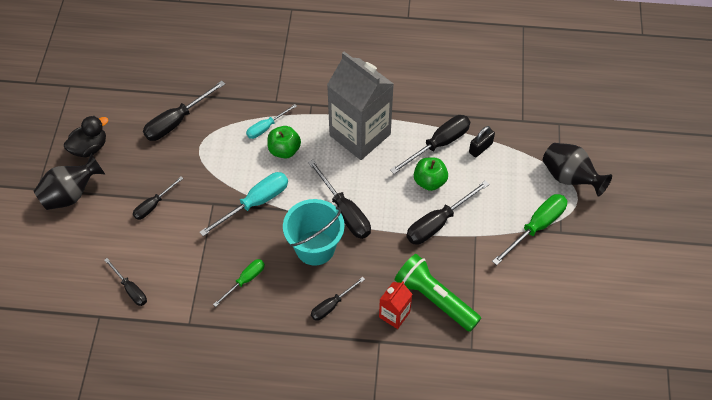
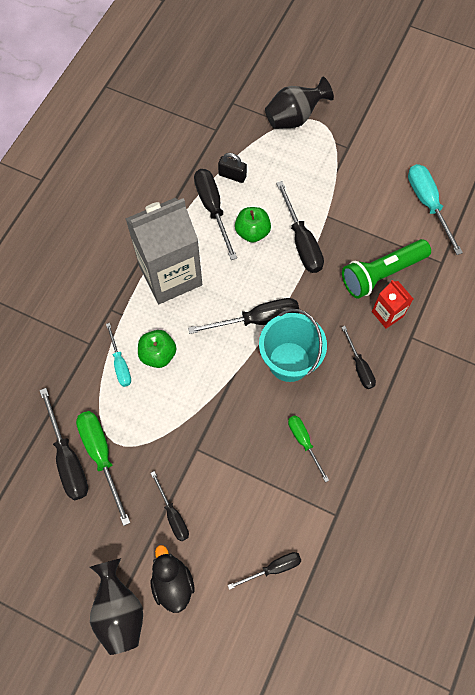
camera: 70 degrees left, 10 degrees up
(90, 147) = (60, 572): black duck -> black duck (172, 582)
(255, 203) = (213, 404): turquoise screwdriver -> turquoise screwdriver (427, 204)
(480, 148) = (232, 175): black padlock -> black padlock turned 45 degrees counterclockwise
(536, 227) = (336, 164): green screwdriver -> green screwdriver (101, 455)

